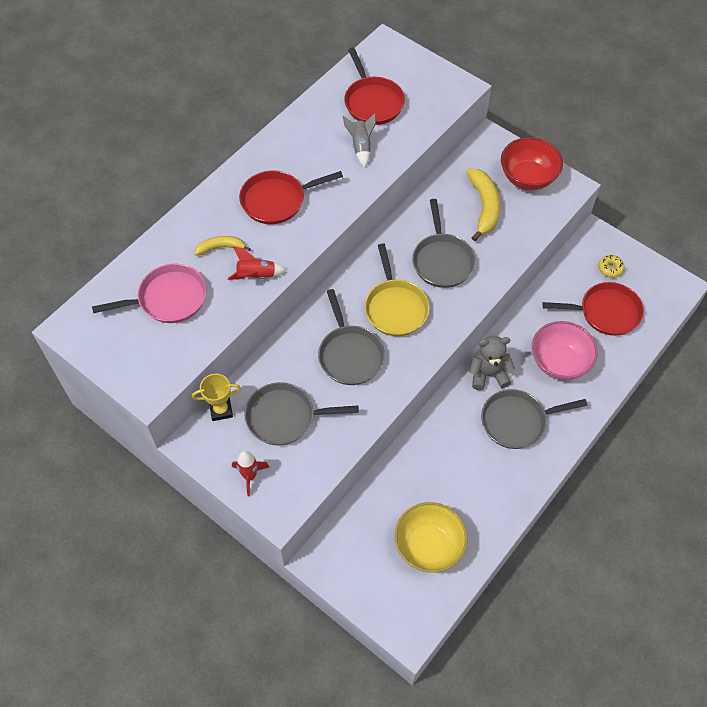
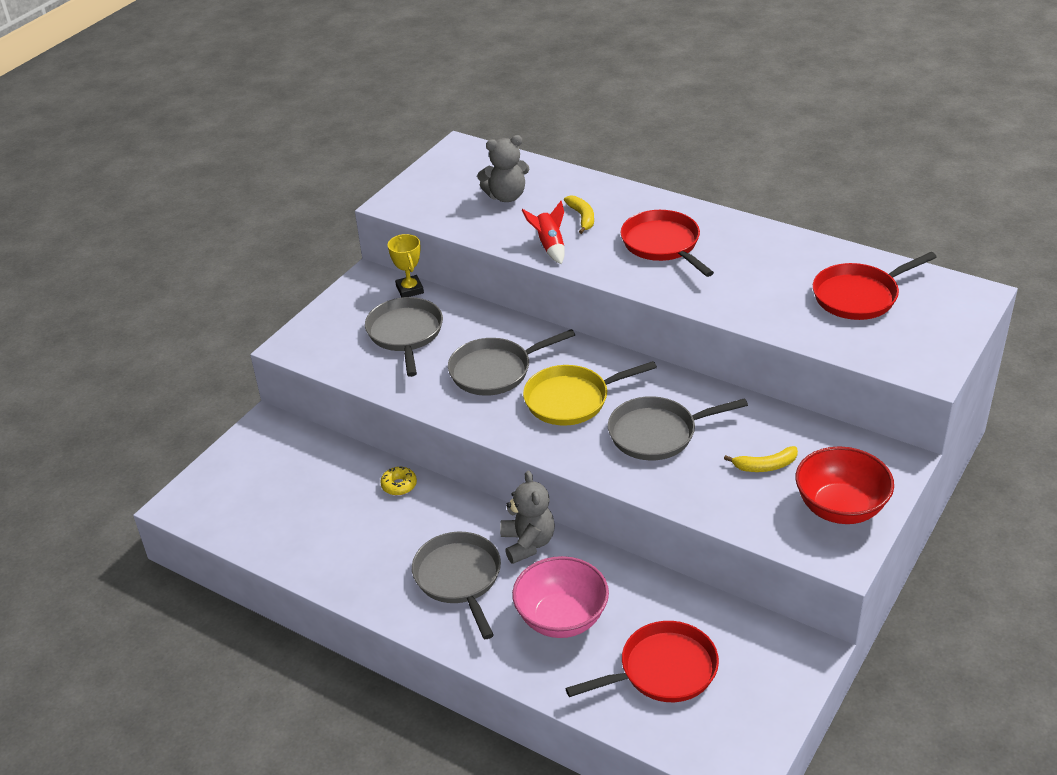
camera: 85 degrees right, 20 degrees down
(168, 299) = (506, 196): pink pan -> grey teddy bear
(250, 476) = (332, 320): red rocket -> none
(361, 147) = (775, 296): grey rocket -> none
(429, 546) = (282, 509): yellow bowl -> none
(484, 207) = (765, 466): yellow banana -> yellow banana, size x0.58
(605, 312) = (663, 670): red pan -> red pan turned 105 degrees counterclockwise
(610, 268) = (749, 673): yellow donut -> yellow donut (399, 485)

